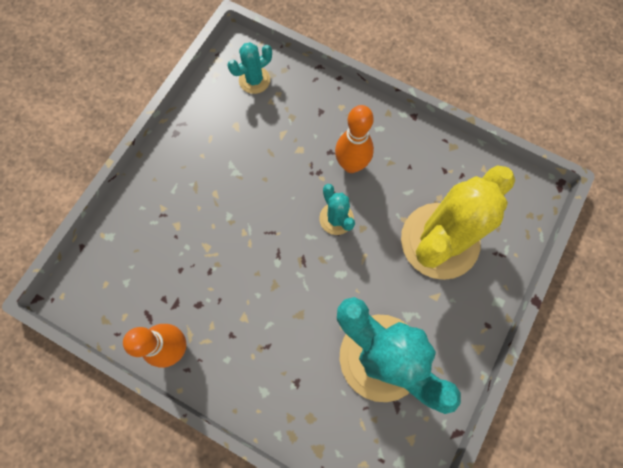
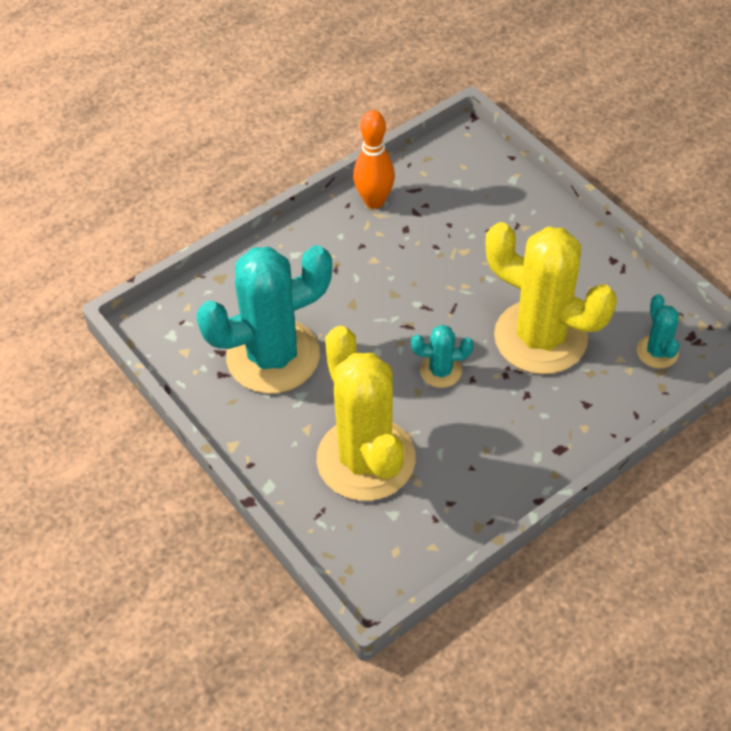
camera: 115 degrees right, 20 degrees down
(273, 159) = (540, 337): none -> yellow cactus
(351, 165) = (500, 409): orange bowling pin -> none

